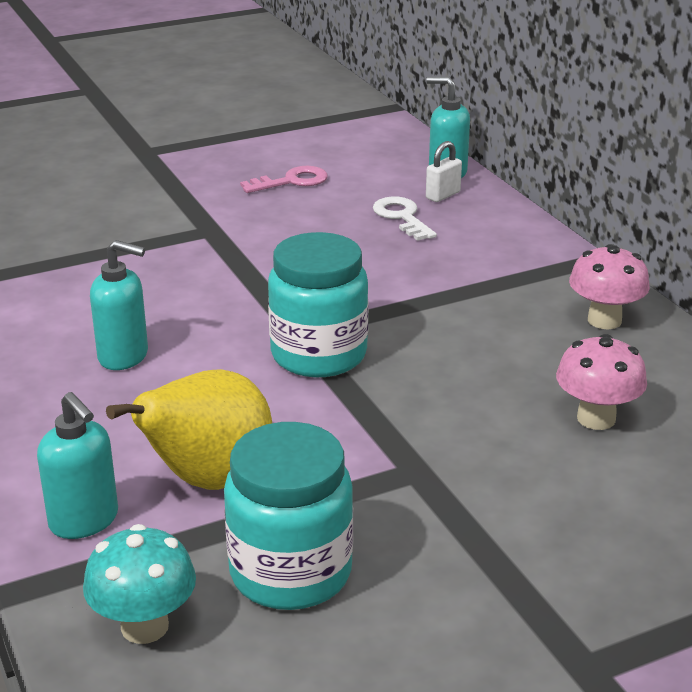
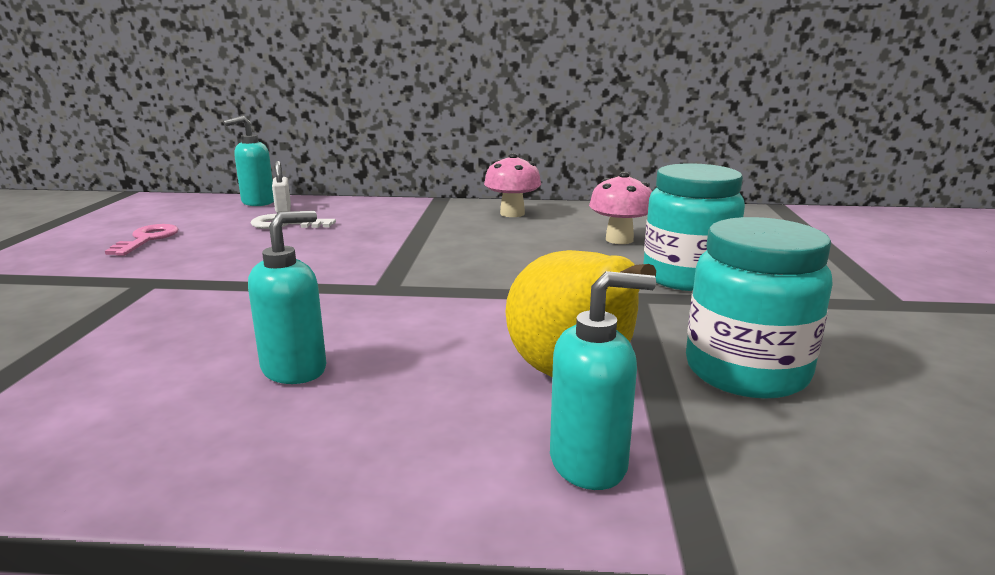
camera: 60 degrees left, 10 degrees down
(144, 626) = (808, 466): turquoise mushroom -> none
(318, 355) = (431, 290): turquoise jar -> turquoise jar (687, 277)

